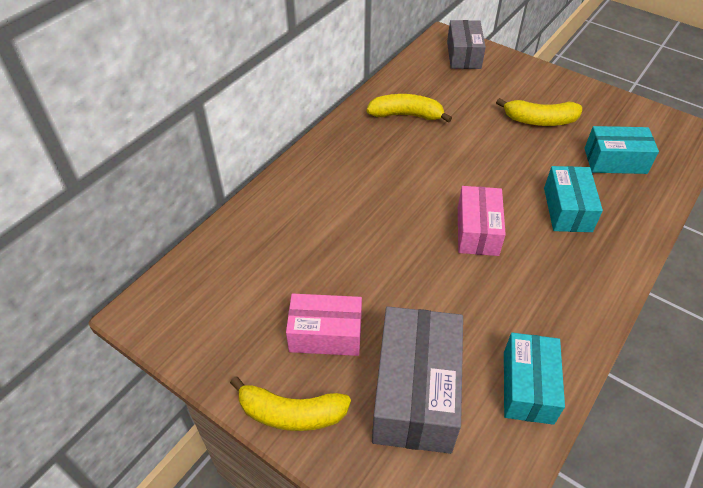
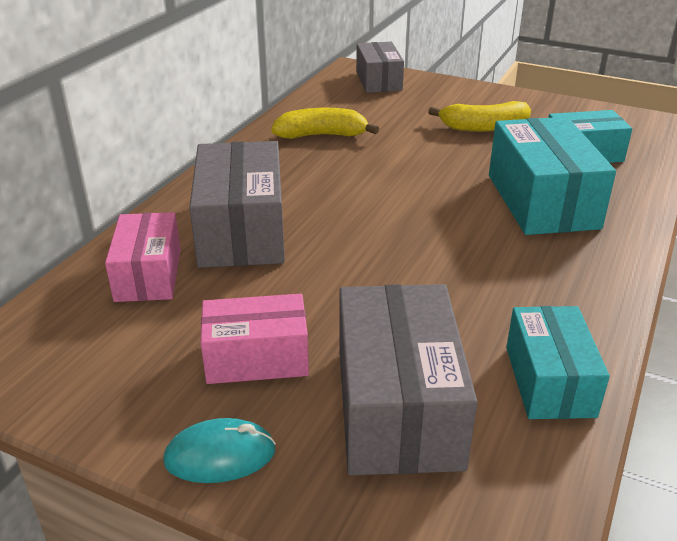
camera: 10 degrees left, 15 degrees down
(291, 413) = (220, 455): yellow banana -> turquoise mouse
(331, 211) = (242, 230): none -> grey box
(477, 231) = (437, 231): pink box -> pink box (148, 274)
(567, 209) = (542, 201): turquoise box -> turquoise box, size x1.57

